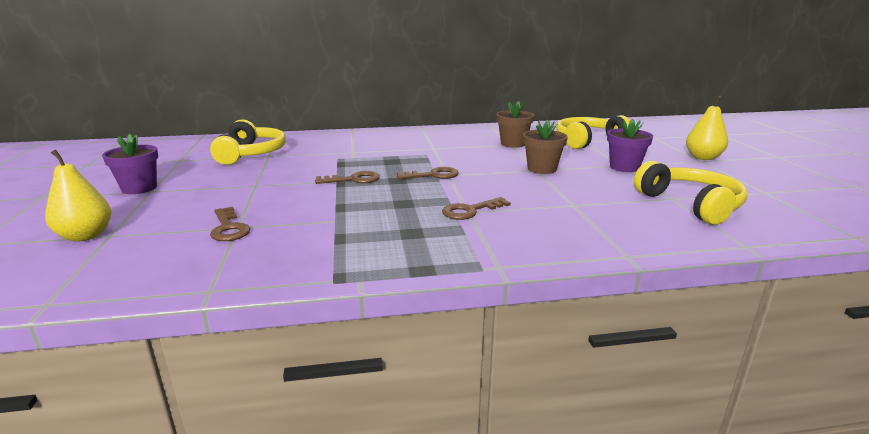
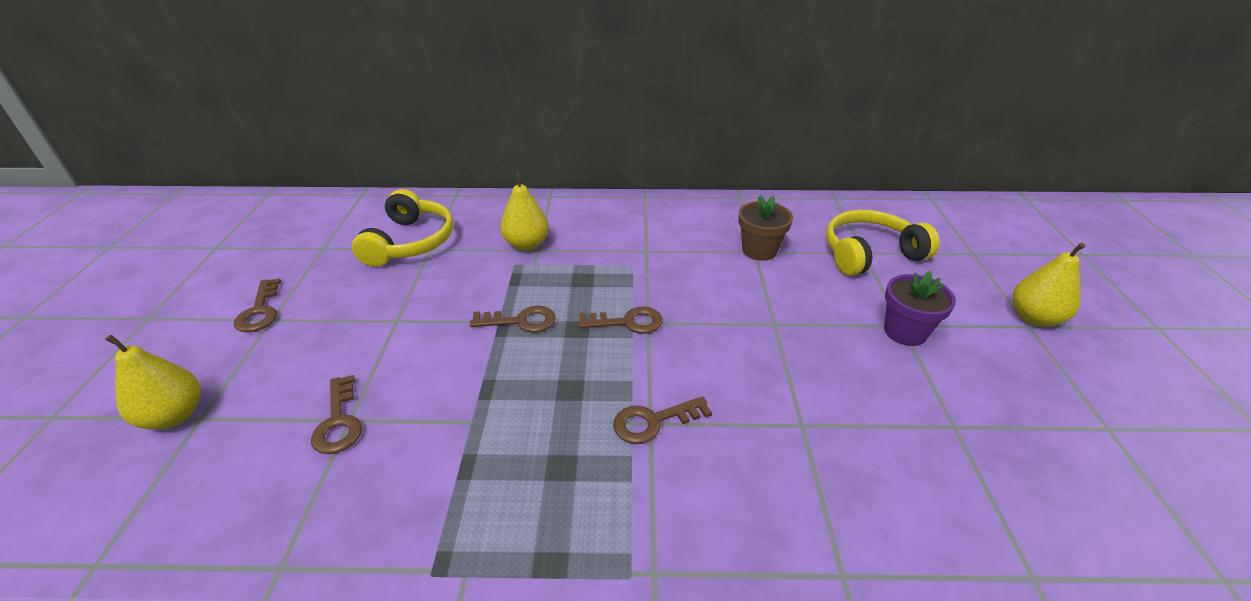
camera: 10 degrees right, 15 degrees up
(139, 188) = (260, 311): purple flower pot -> brown key
(343, 150) = (527, 244): none -> yellow pear
(542, 169) = (782, 322): brown flower pot -> none
(690, 204) = (978, 448): yellow headphones -> none

